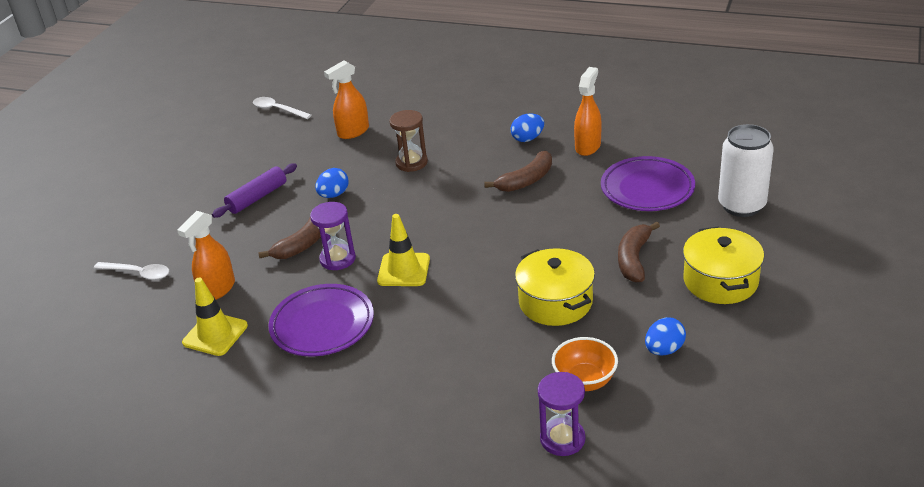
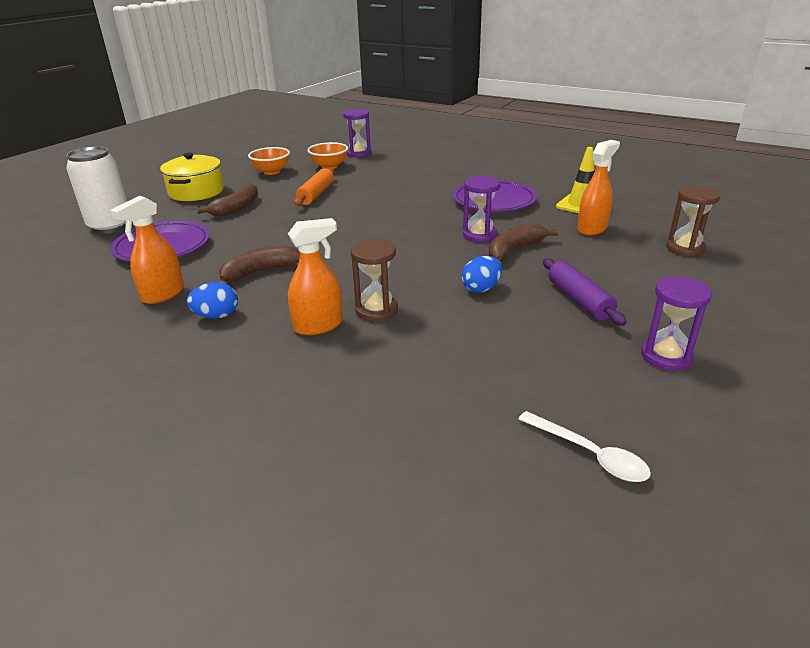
camera: 170 degrees left, 5 degrees down
(138, 273) = (685, 248): white spoon -> brown hourglass
(214, 164) = (666, 356): none -> purple hourglass
(257, 197) = (579, 300): purple rolling pin -> purple rolling pin turned 75 degrees counterclockwise
(353, 132) = (446, 373): orange spray bottle -> orange spray bottle (318, 325)
(404, 270) = (421, 222): yellow traffic cone -> none
(555, 302) = (316, 194): yellow pot -> orange rolling pin
(664, 350) = (271, 172): blue egg -> orange bowl

